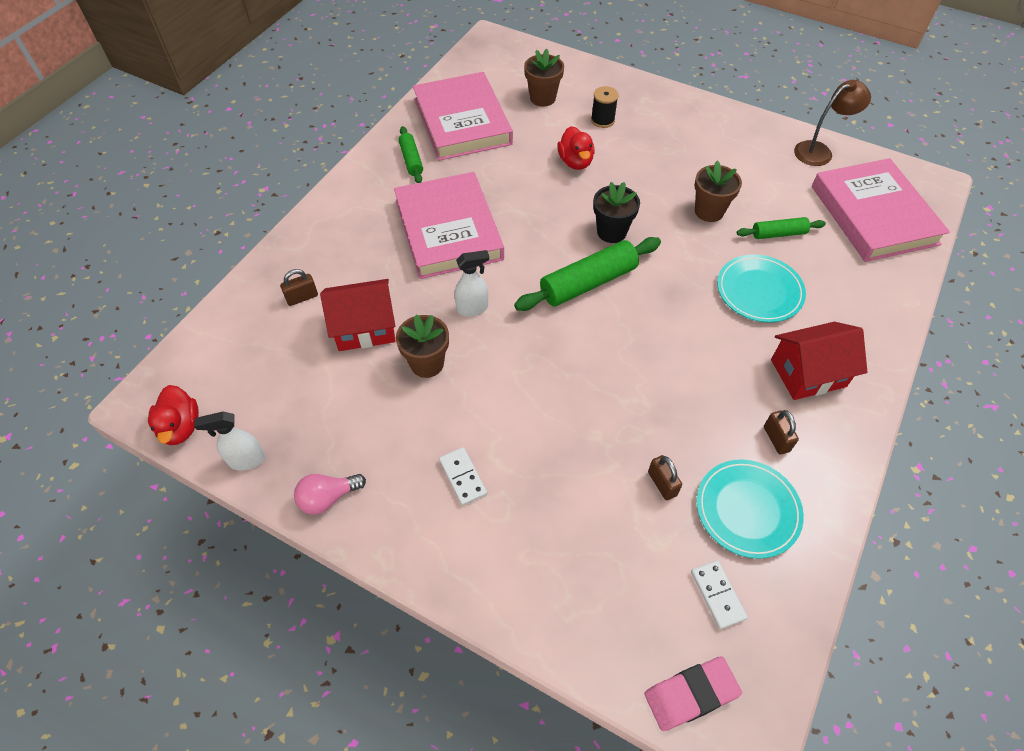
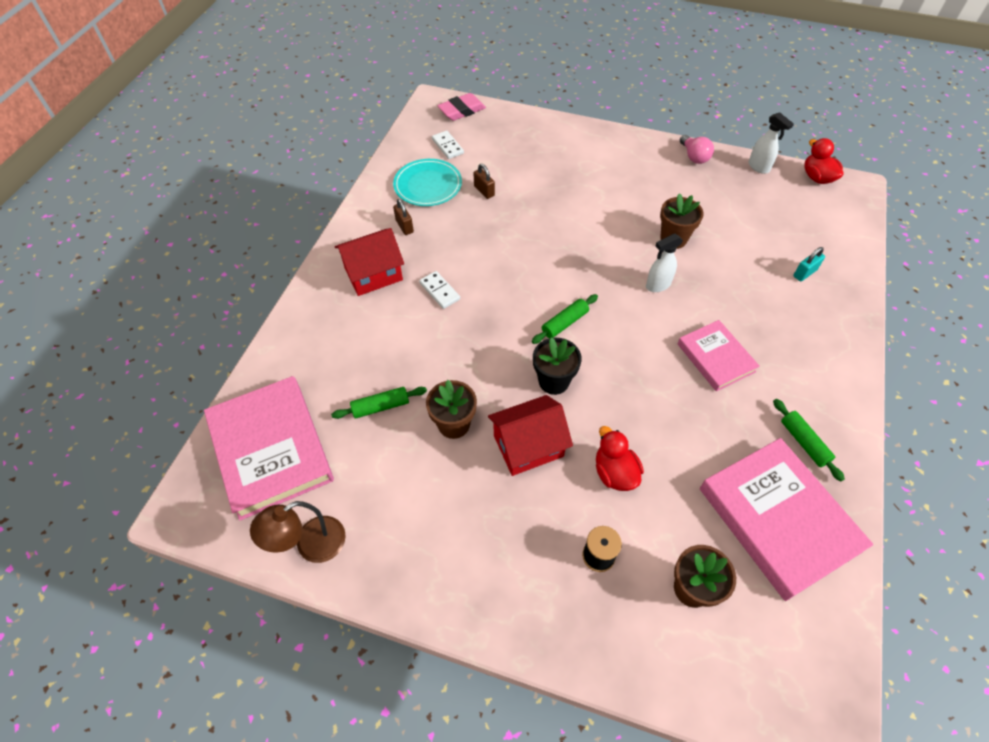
camera: 170 degrees right, 0 degrees up
(246, 460) = (759, 167): white spray bottle -> white spray bottle turned 75 degrees clockwise
(302, 297) = (804, 273): brown padlock -> turquoise padlock
(328, 498) = (694, 157): pink light bulb -> pink light bulb turned 105 degrees clockwise
(365, 327) = (737, 257): red house -> red house (528, 446)
(448, 230) = (716, 357): pink book -> pink book, size x0.58
(463, 477) = (615, 177): white domino -> white domino (439, 291)
(588, 283) = (564, 323): green rolling pin -> green rolling pin, size x0.56
(759, 291) = (407, 339): turquoise plate -> none

